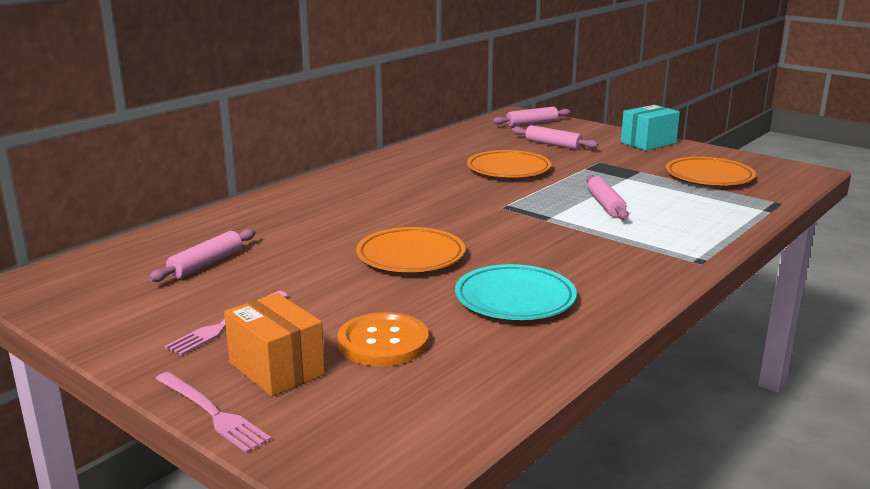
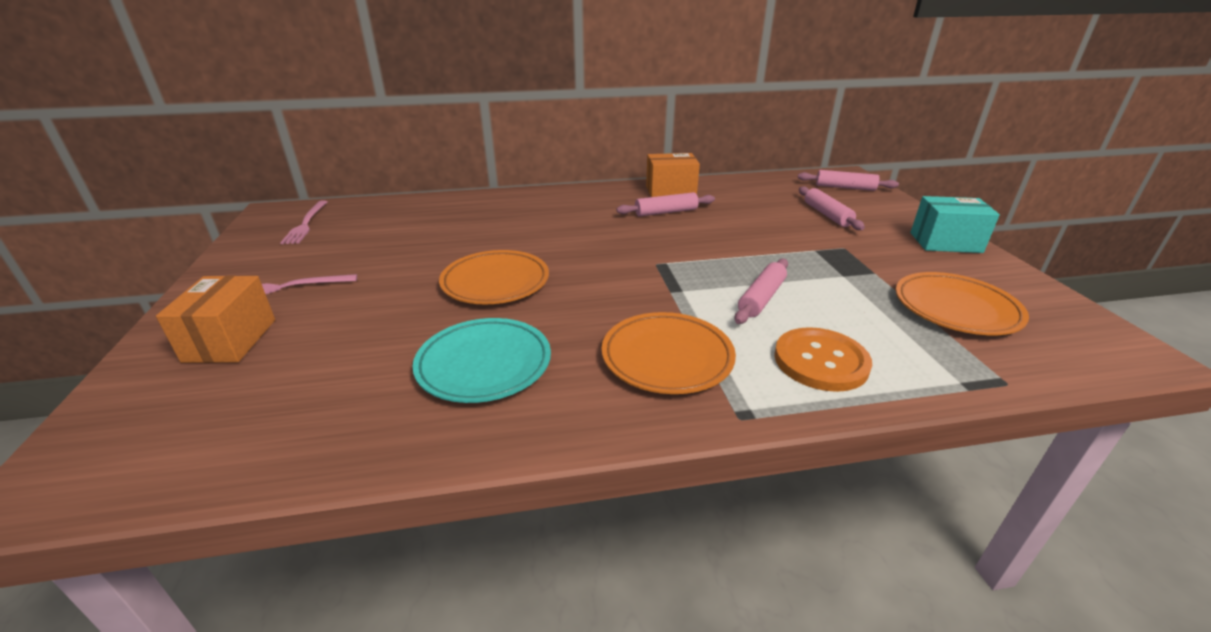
camera: 40 degrees right, 10 degrees up
(206, 264) = (372, 234): pink rolling pin -> pink rolling pin (666, 212)
(212, 413) = (136, 356): pink fork -> pink fork (306, 224)
(383, 342) = (322, 354): orange button -> orange button (821, 361)
(410, 157) = (670, 191): none -> orange box
(508, 169) = (734, 228): orange plate -> orange plate (667, 358)

